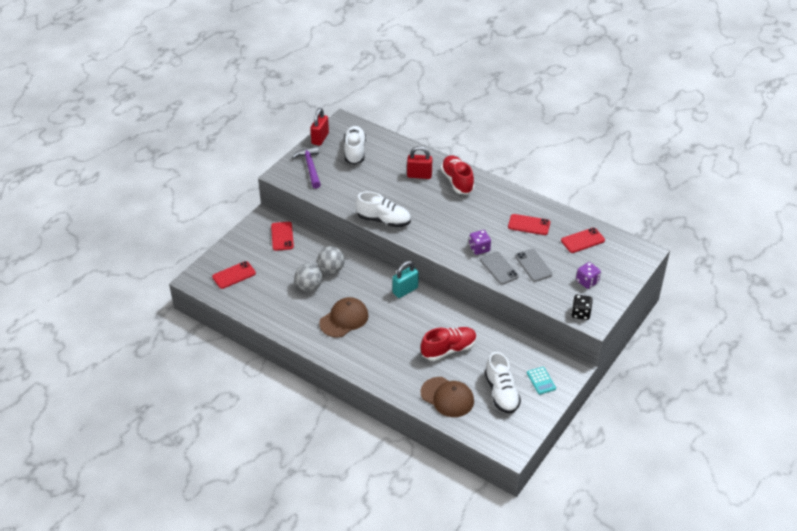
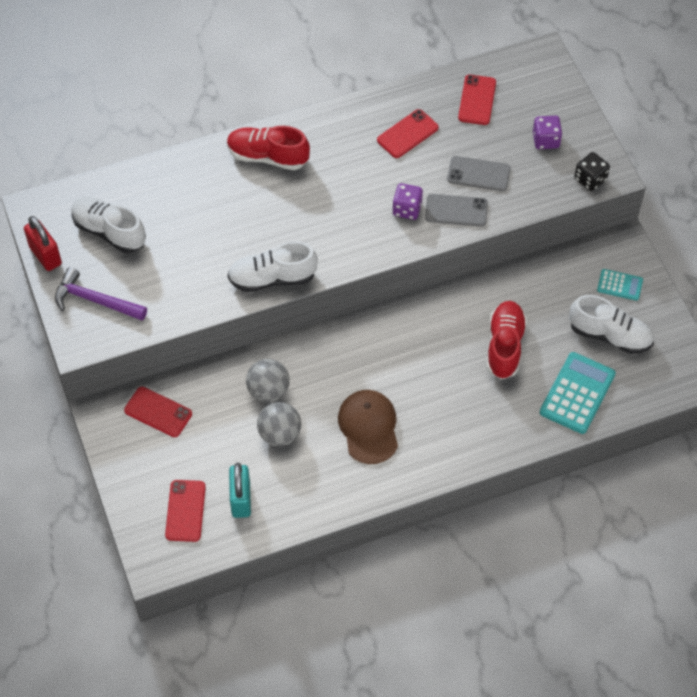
camera: 55 degrees left, 15 degrees up
(383, 220) = (272, 278): white shoe -> white shoe turned 150 degrees counterclockwise
(405, 290) = (371, 331): turquoise padlock -> turquoise padlock (241, 499)
(419, 175) = (221, 189): red padlock -> none
(447, 397) = (577, 393): brown cap -> turquoise calculator

